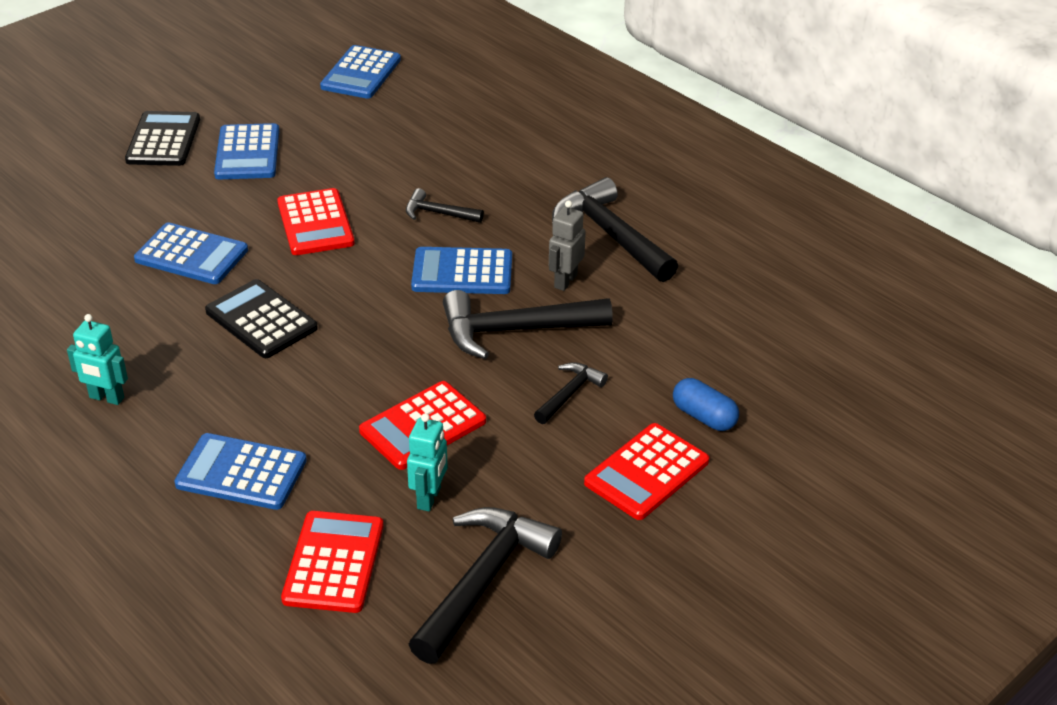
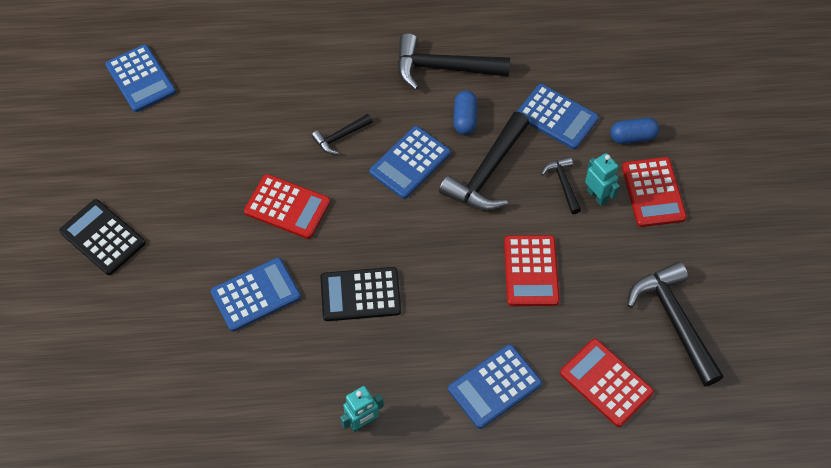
camera: 50 degrees left, 20 degrees up
(247, 153) = (170, 198): blue calculator -> blue calculator (557, 117)
(429, 498) = (592, 305): turquoise robot -> turquoise robot (597, 196)
(565, 281) = (465, 119): grey robot -> blue capsule

